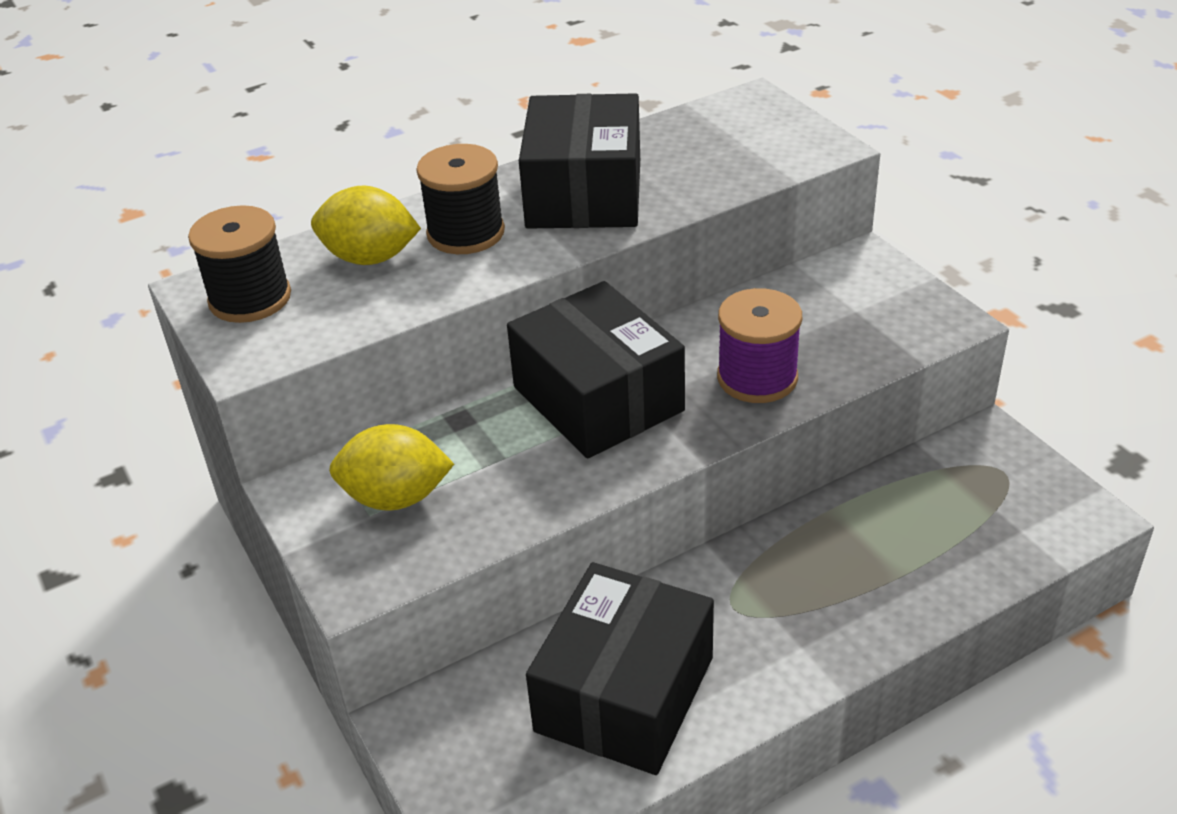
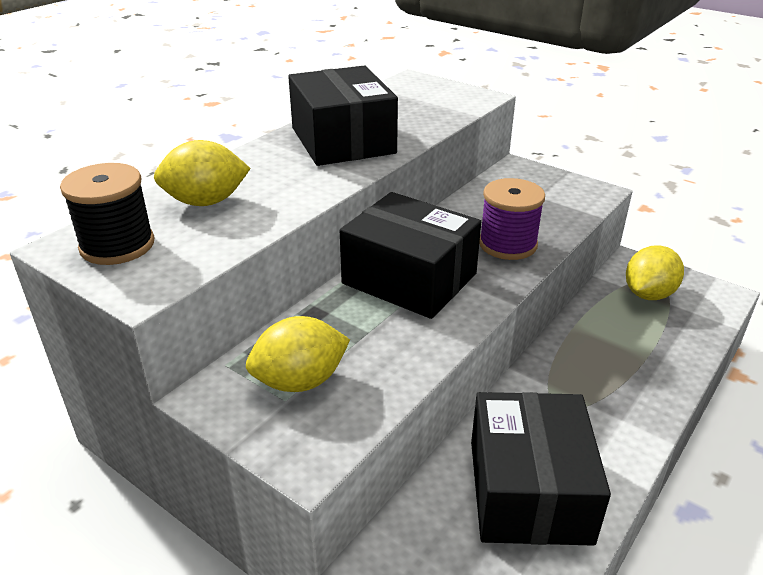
camera: 25 degrees left, 5 degrees down
(466, 233) = (272, 175): black spool -> none
(974, 488) = (648, 294): none -> yellow lemon

